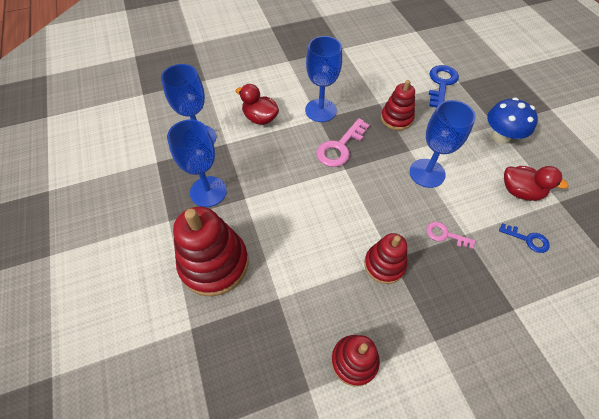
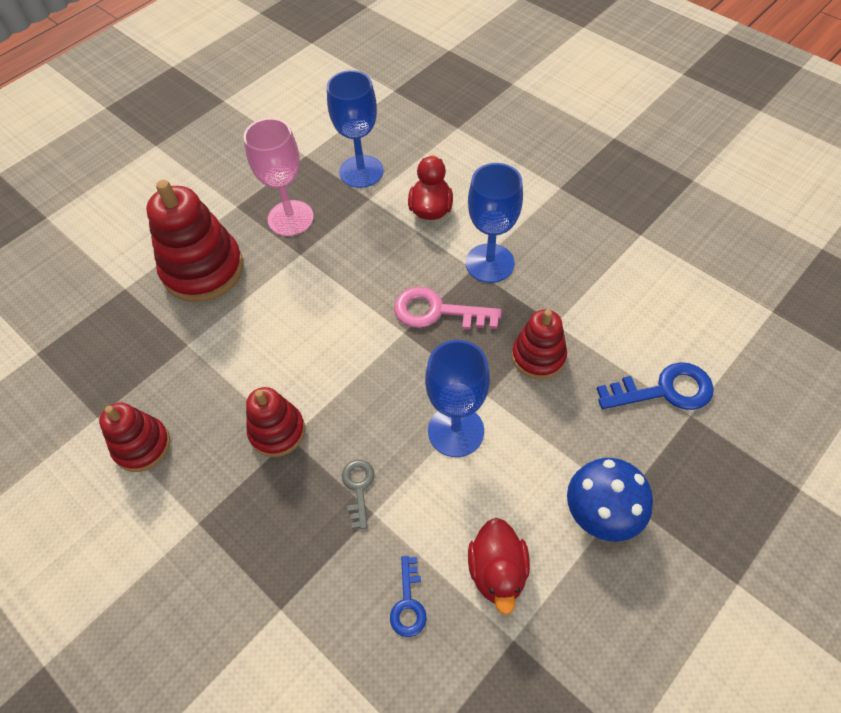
camera: 65 degrees right, 0 degrees up
(208, 191) = (290, 218): blue goblet -> pink goblet
(445, 235) = (358, 487): pink key -> grey key

